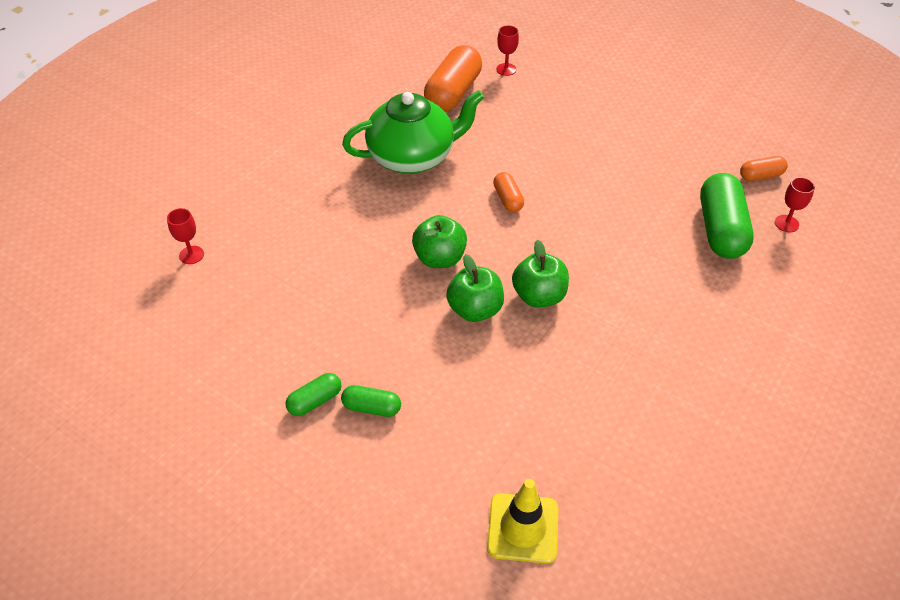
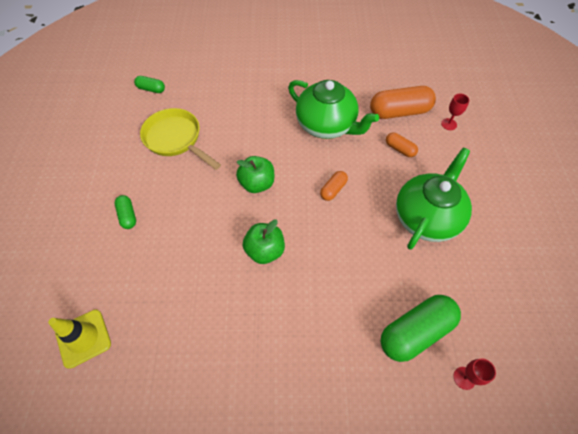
camera: 55 degrees right, 10 degrees up
(191, 255) = (180, 83): red goblet -> none
(290, 303) = (176, 139): none -> yellow pan
(315, 401) = (118, 188): green capsule -> green capsule (151, 89)
(475, 309) = (230, 223): green apple -> none
(604, 150) = (426, 217): none -> green teapot
(761, 175) = (500, 333): orange capsule -> orange capsule (400, 149)

